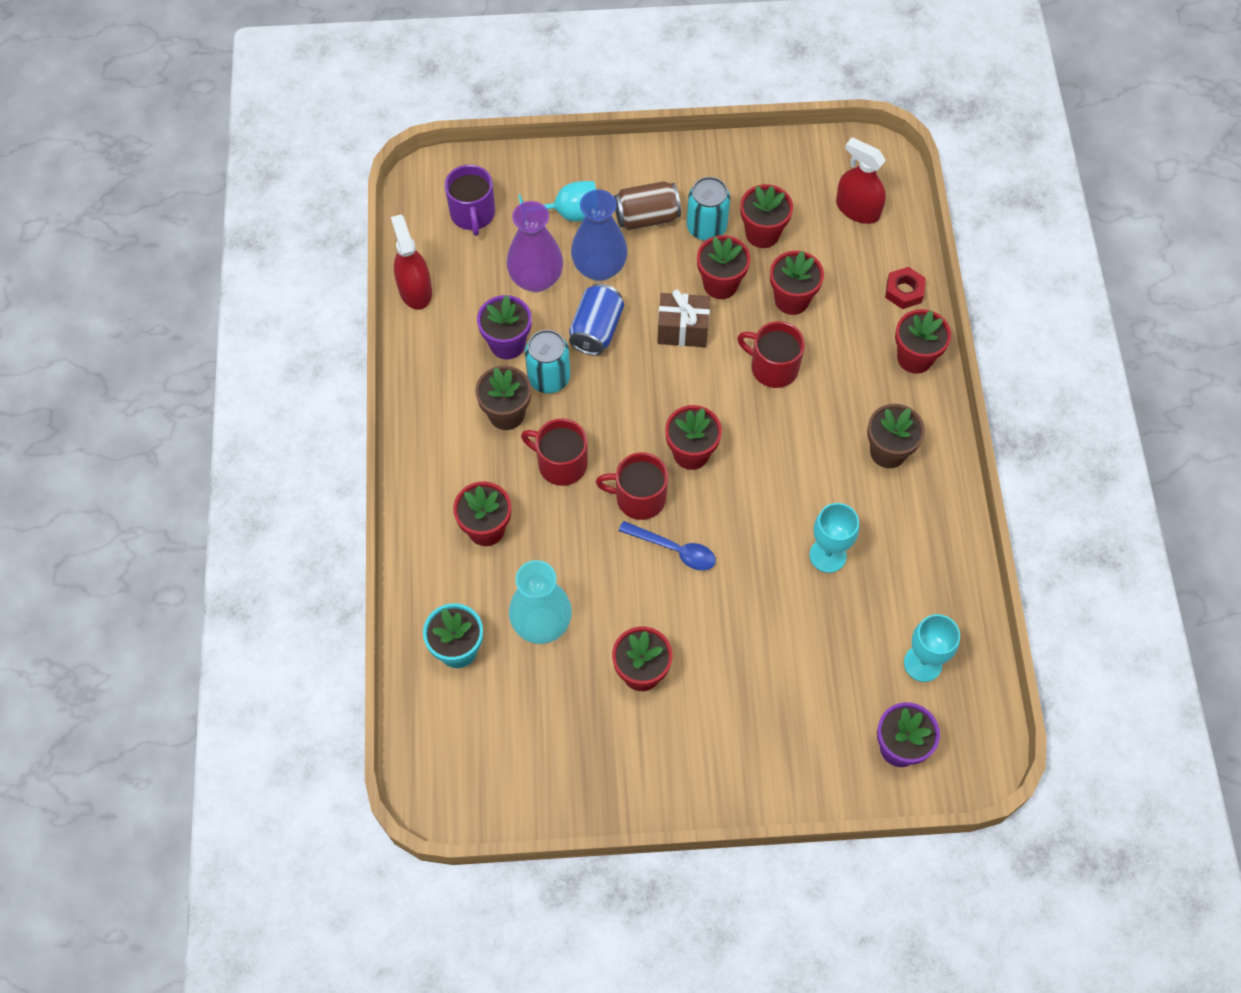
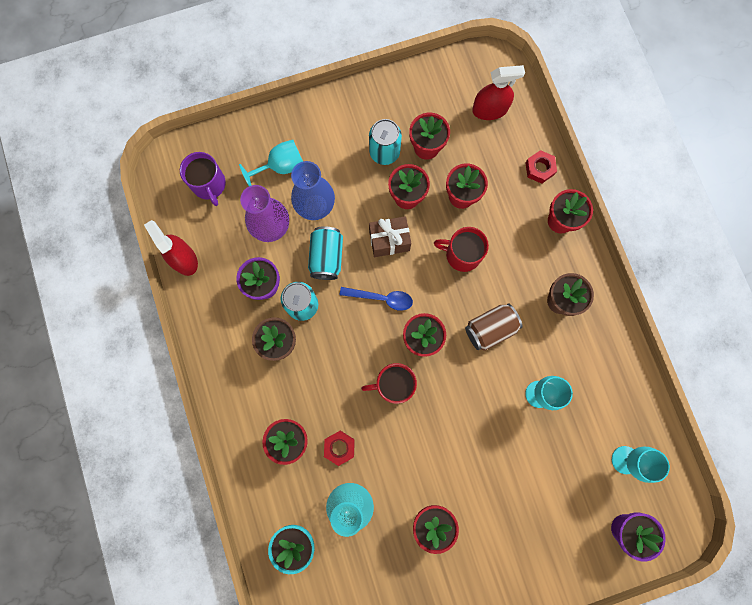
camera: 15 degrees left, 15 degrees up
(547, 554) = (339, 447): none -> red nut
(561, 464) = (330, 372): red mug -> none
(596, 330) = (326, 257): blue can -> turquoise can
(646, 217) = (338, 155): brown can -> brown can (490, 329)
(674, 549) = (429, 419): blue spoon -> blue spoon (381, 298)
(857, 209) = (490, 110): red spray bottle -> red spray bottle turned 150 degrees clockwise

